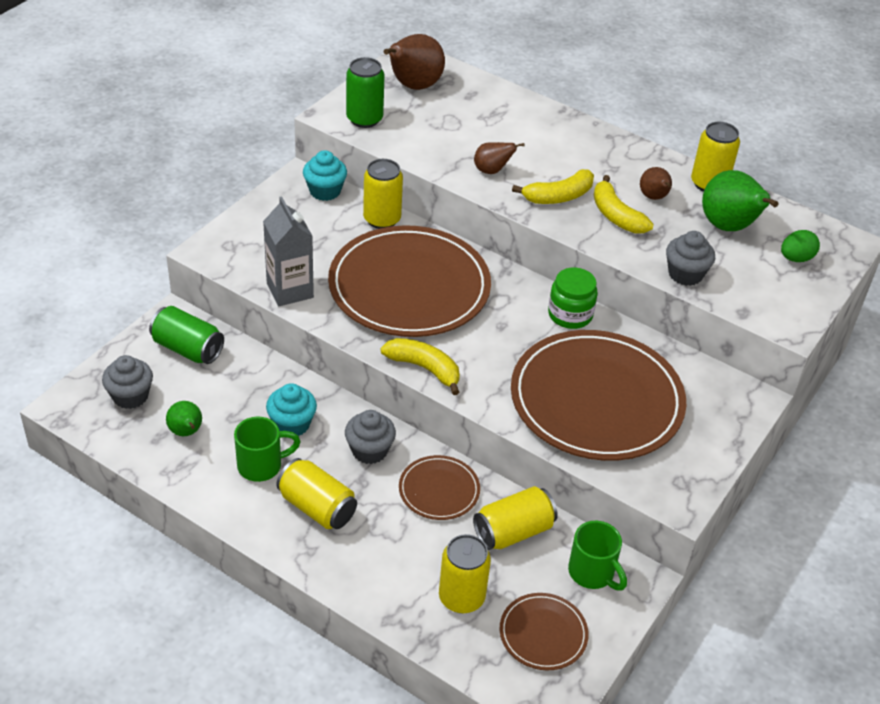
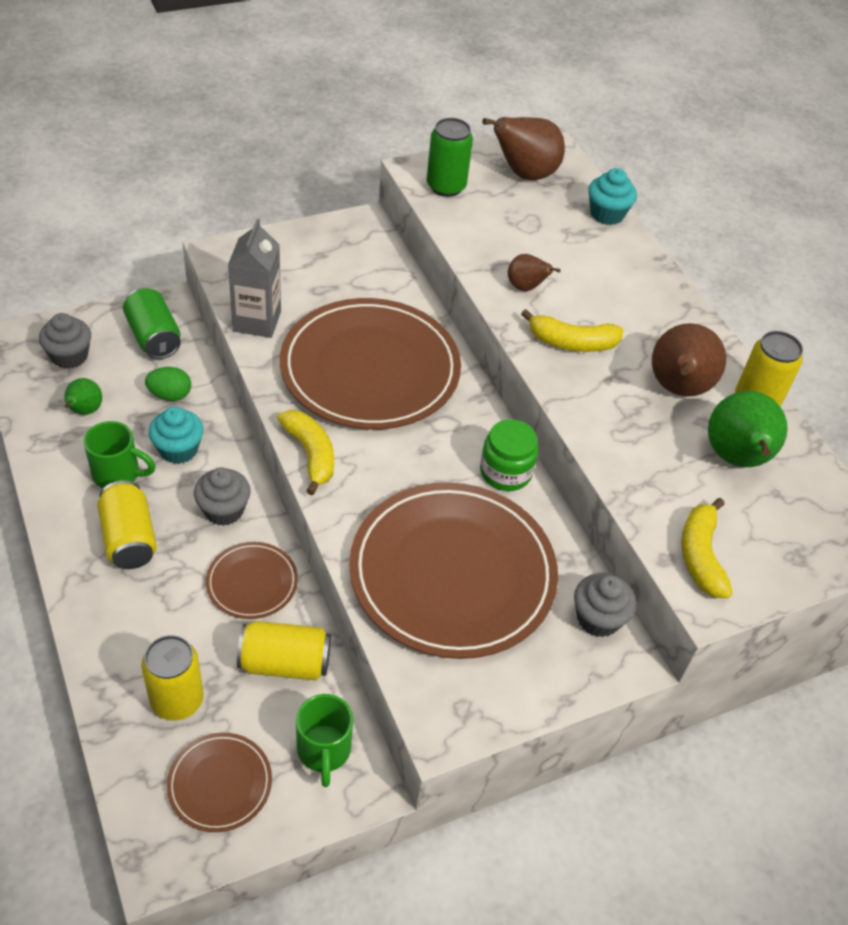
camera: 30 degrees right, 5 degrees up
(325, 191) = (375, 244): turquoise cupcake -> turquoise cupcake (607, 214)
(382, 219) = (404, 293): yellow can -> none
(616, 215) = (616, 389): yellow banana -> yellow banana (701, 556)
(654, 197) = (677, 389): brown pear -> brown pear, size x1.83
(685, 274) = (637, 486): grey cupcake -> grey cupcake (598, 618)
(796, 258) = (786, 529): green egg -> green egg (170, 395)

